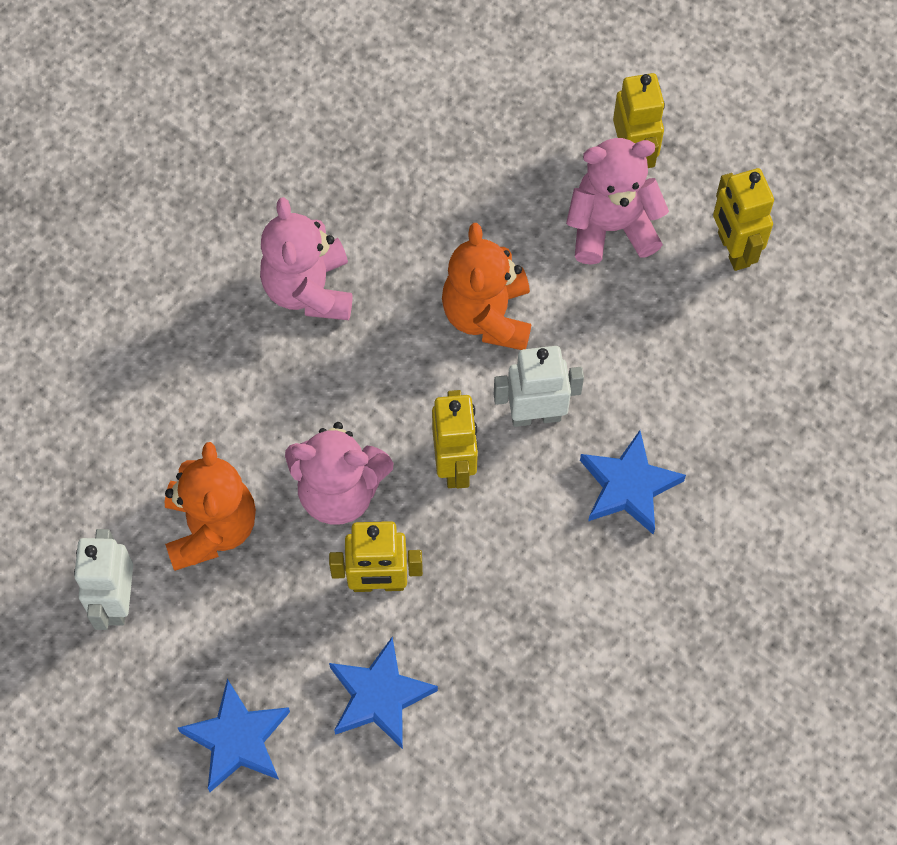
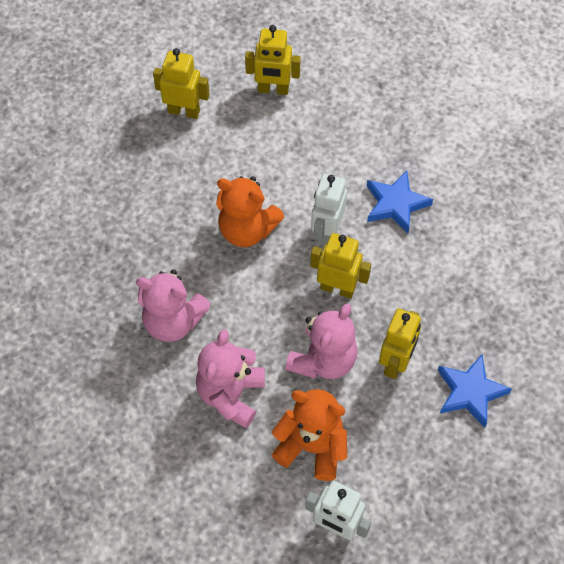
camera: 65 degrees left, 5 degrees down
(237, 739) = (464, 487): blue star -> none
(611, 227) = (224, 142): pink teddy bear -> pink teddy bear (231, 395)

